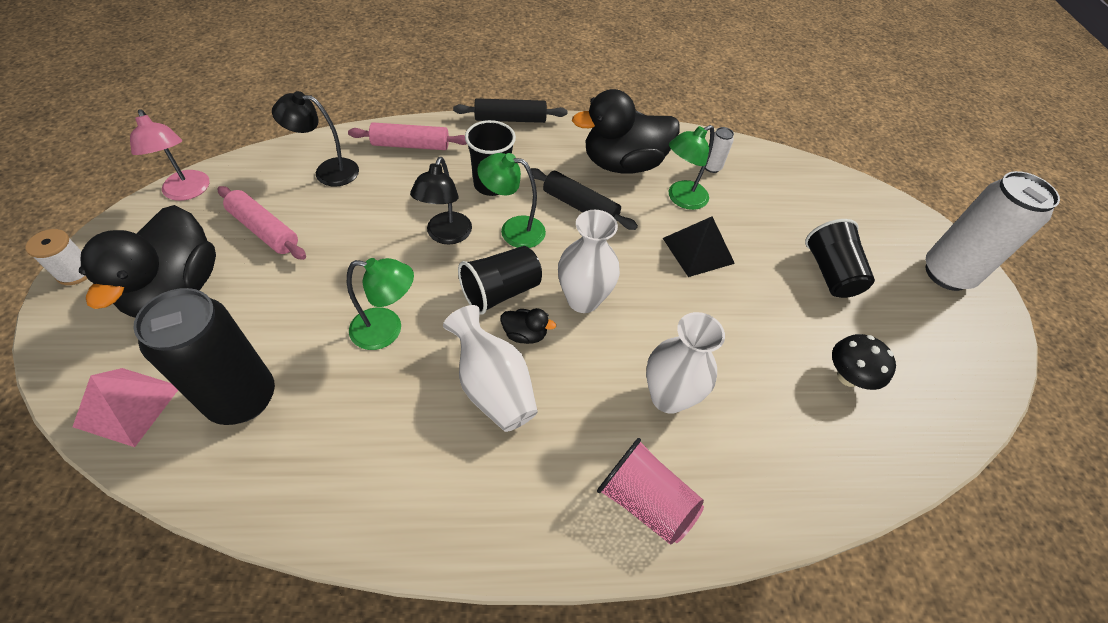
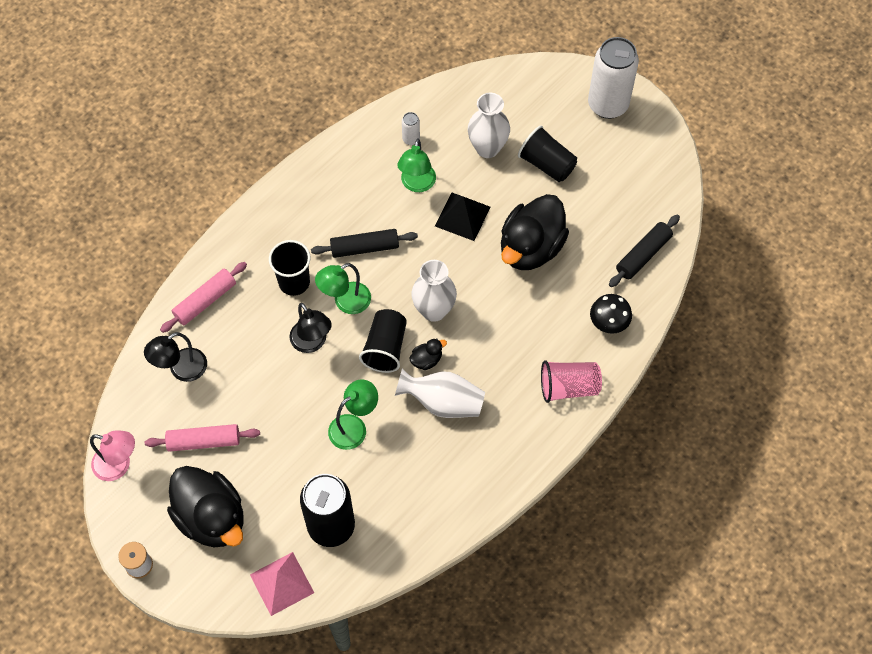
camera: 40 degrees left, 10 degrees up
(510, 119) = (241, 218): black rolling pin -> black rolling pin (643, 255)
(623, 164) = (354, 188): black duck -> black duck (531, 248)
(668, 397) = (531, 325): white vase -> white vase (487, 148)
(848, 377) = (606, 229): black mushroom -> black mushroom (608, 323)

